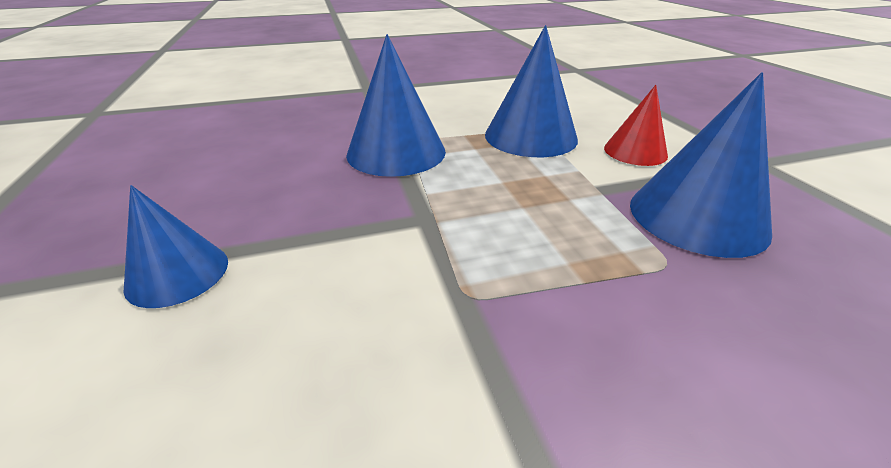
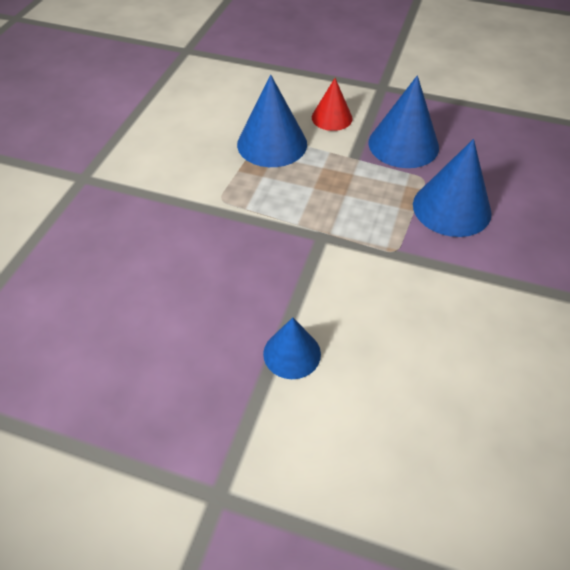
camera: 55 degrees left, 15 degrees up
(396, 152) = (231, 213): blue cone -> blue cone (451, 208)

